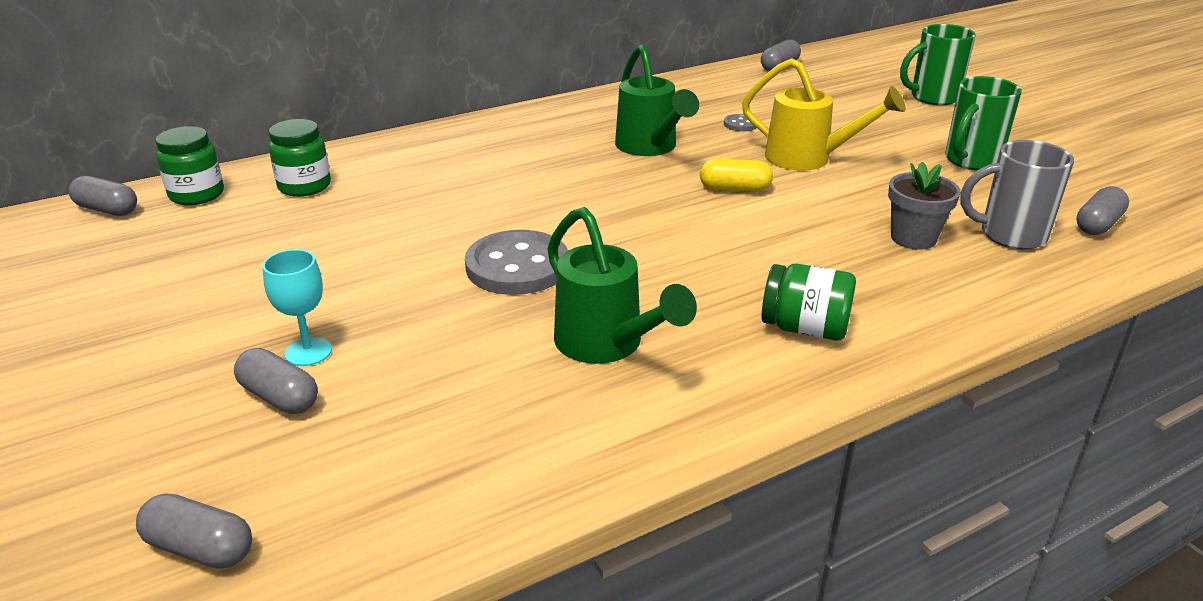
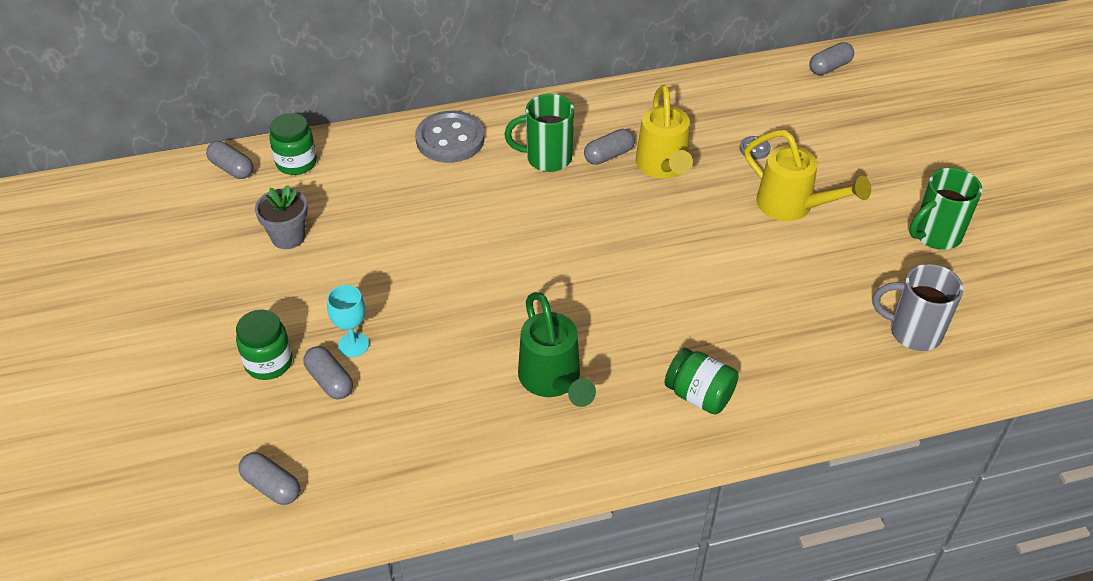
camera: 15 degrees right, 15 degrees up
(304, 186) = (376, 167): green jar -> green jar (268, 362)
(517, 266) = (513, 289): grey button -> grey button (450, 139)
(650, 148) = (663, 168): green watering can -> yellow watering can
(734, 189) = (713, 233): yellow capsule -> none
(913, 238) = (831, 319): grey flower pot -> grey flower pot (288, 237)
(932, 98) = (952, 140): green mug -> green mug (547, 158)
(1098, 225) = (996, 334): grey capsule -> grey capsule (609, 155)

